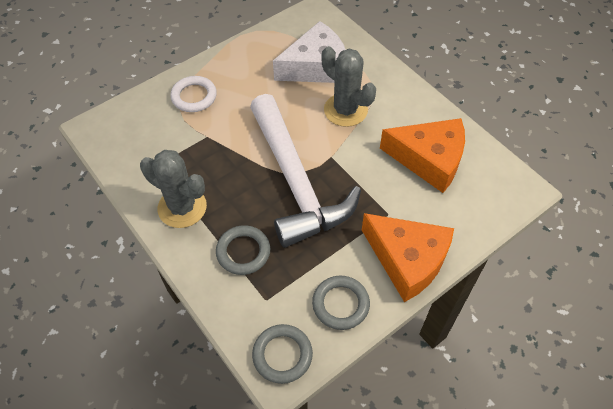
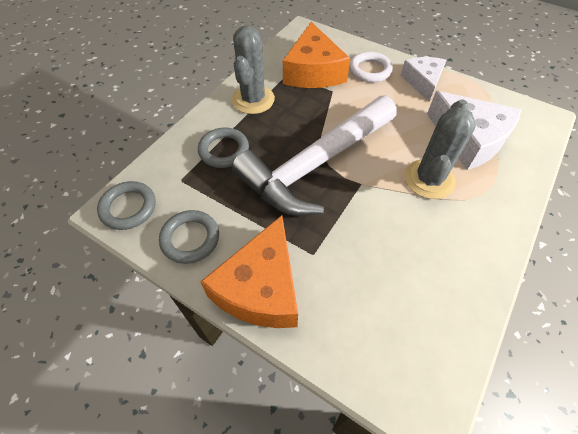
camera: 70 degrees right, 0 degrees up
(233, 65) = (423, 82): none -> white cheese
(429, 159) = (410, 278): orange cheese -> orange cheese (313, 71)

